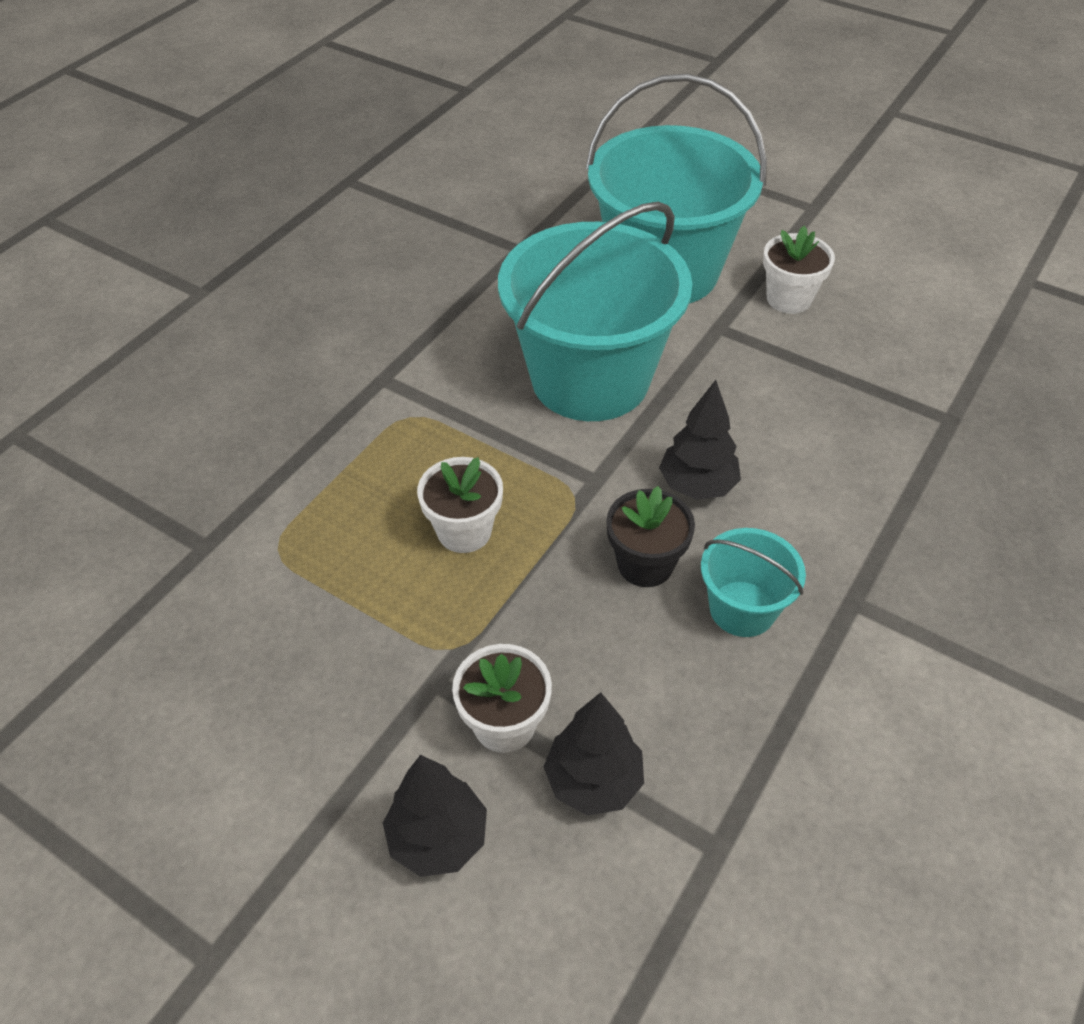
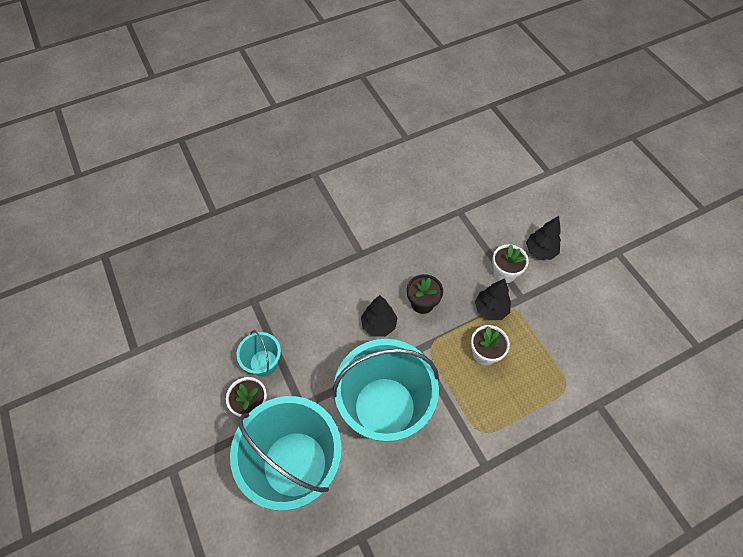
camera: 150 degrees left, 10 degrees up
(593, 781) = (485, 243): black tree -> black tree (490, 309)
(742, 609) = (400, 270): turquoise bucket -> turquoise bucket (263, 363)

